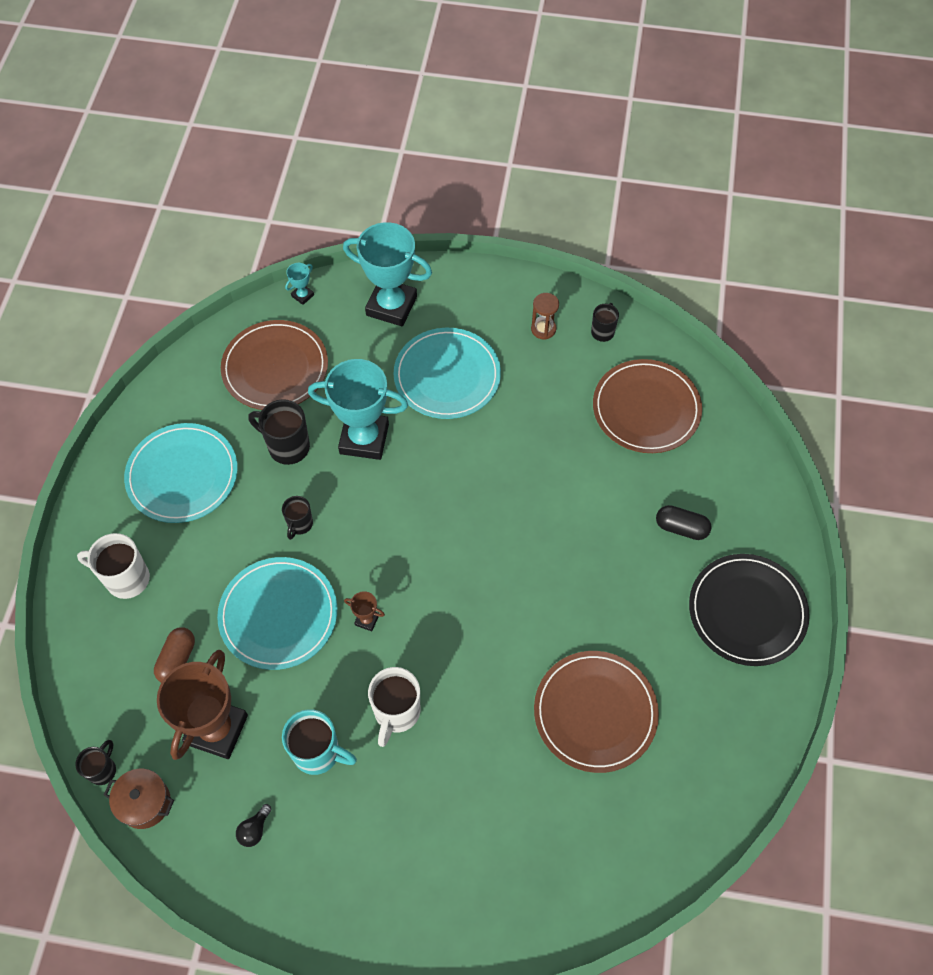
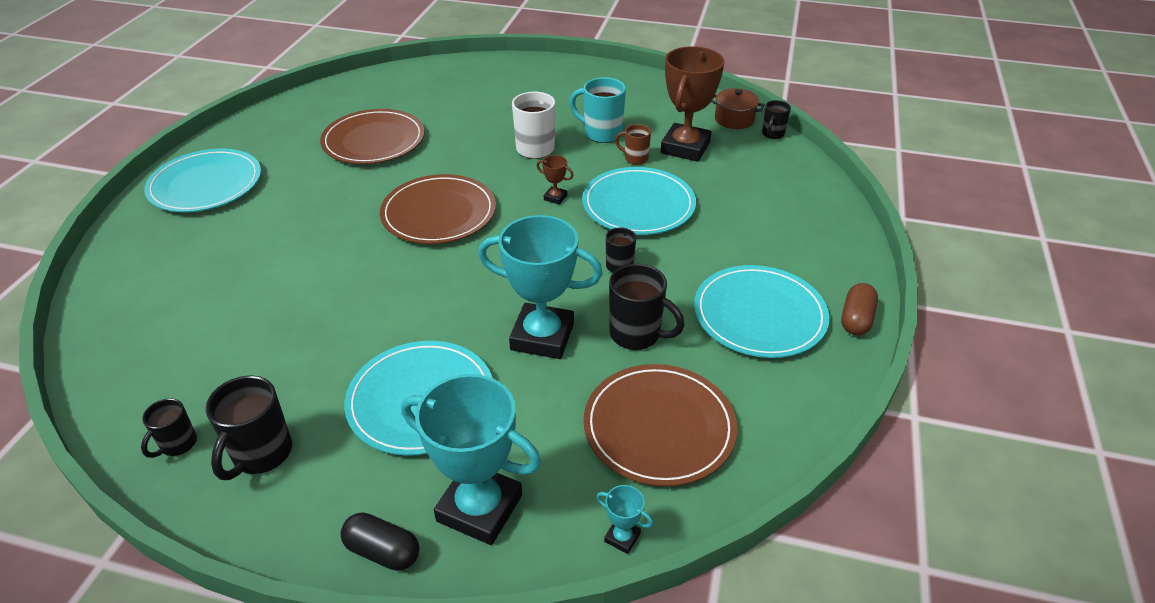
camera: 175 degrees left, 20 degrees down
(126, 579) = (794, 236): white mug -> none
(177, 659) = (728, 184): brown capsule -> brown capsule (856, 319)
(254, 829) = (649, 105): black light bulb -> none
(278, 701) = (635, 158): none -> brown mug
(302, 295) = (622, 537): turquoise trophy -> turquoise trophy turned 75 degrees clockwise
(543, 329) = (261, 454): brown hourglass -> black mug
(646, 409) = (184, 346): brown plate -> brown plate (439, 213)
(681, 528) = (223, 240): black capsule -> black capsule (383, 551)
(747, 611) = (206, 185): black plate -> turquoise plate

